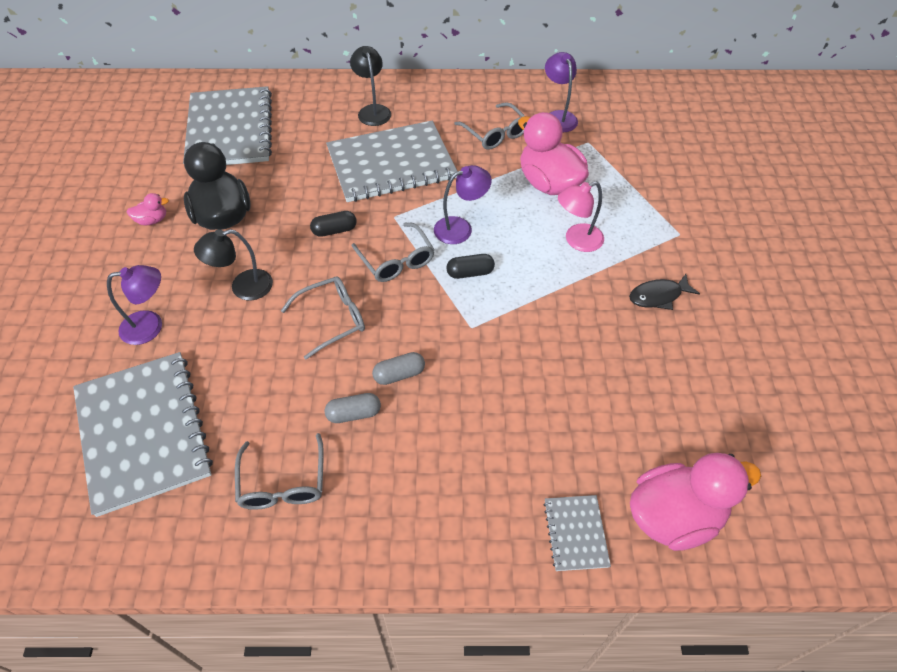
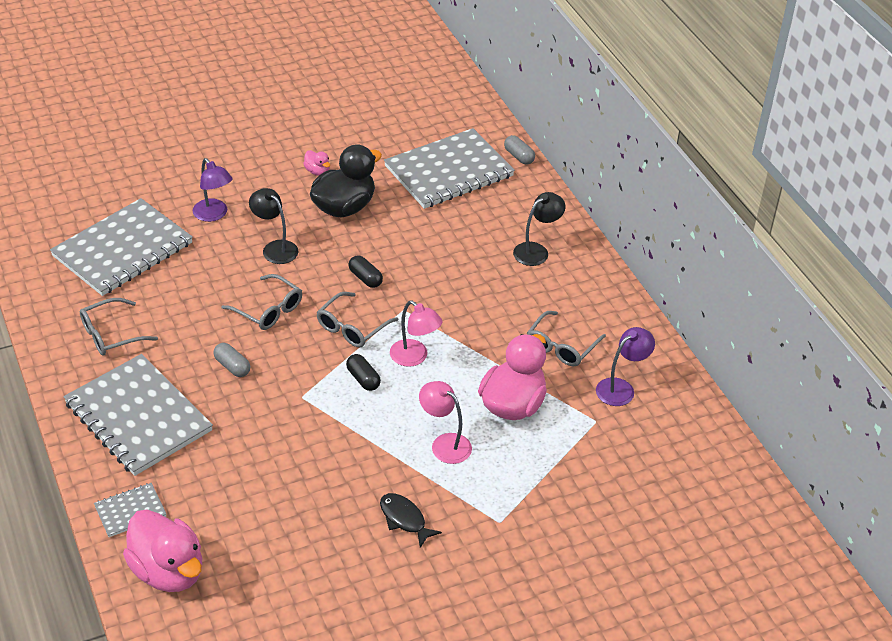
camera: 65 degrees right, 10 degrees down
(354, 414) = (184, 352): grey capsule -> grey capsule (518, 156)
(391, 164) = (470, 287): grey notebook -> grey notebook (138, 417)
(460, 228) = (414, 357): purple lamp -> pink lamp

